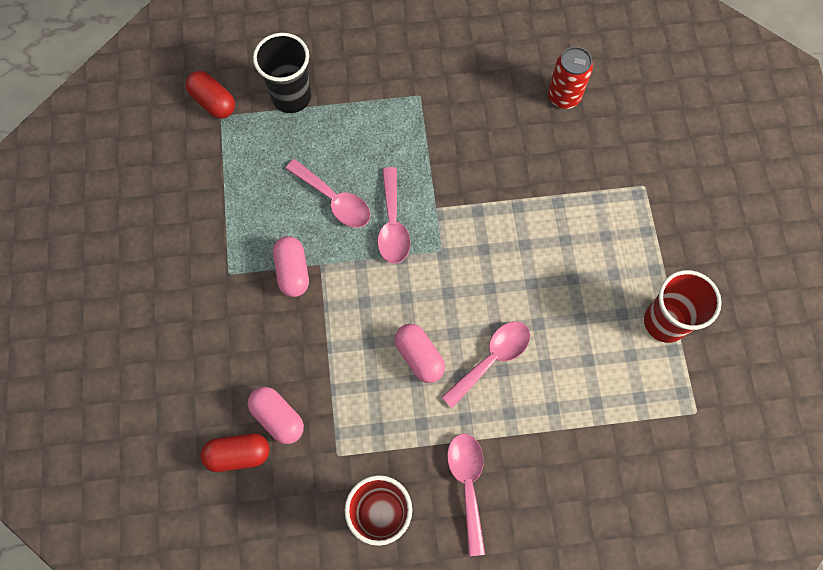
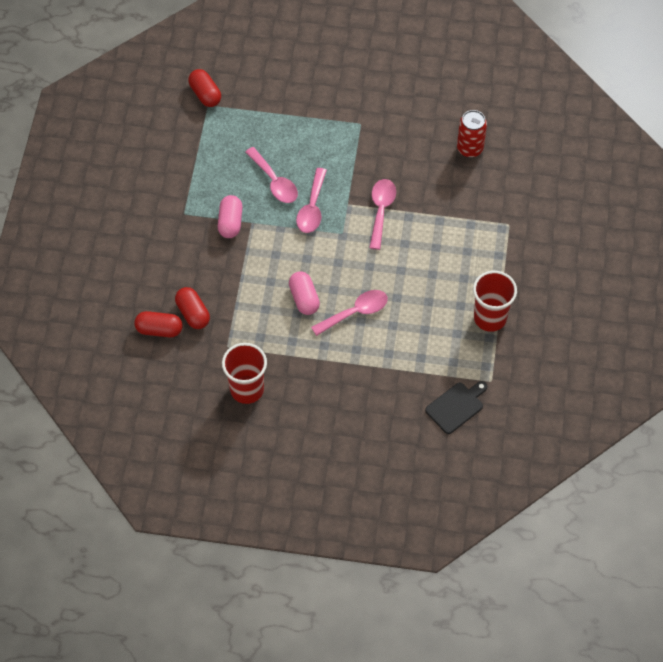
camera: 15 degrees right, 10 degrees down
(278, 417) = (193, 313): pink capsule -> red capsule
(291, 97) = (264, 103): black cup -> none
(467, 484) = (312, 386): pink spoon -> pink spoon (381, 211)
(665, 463) = (456, 406): none -> black cutting board

